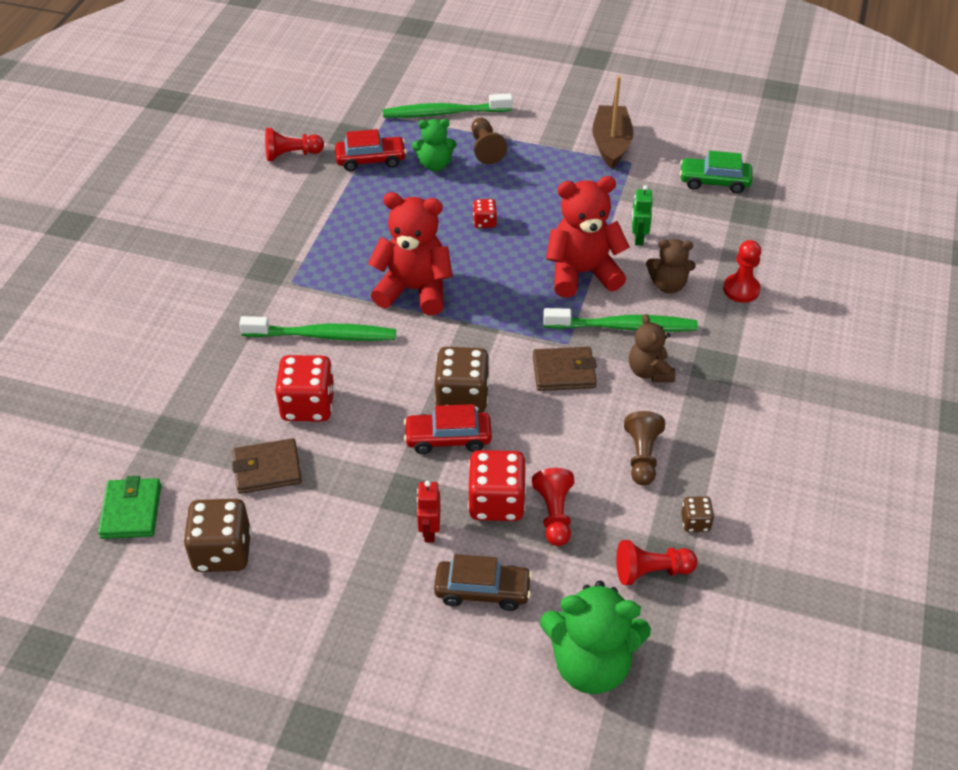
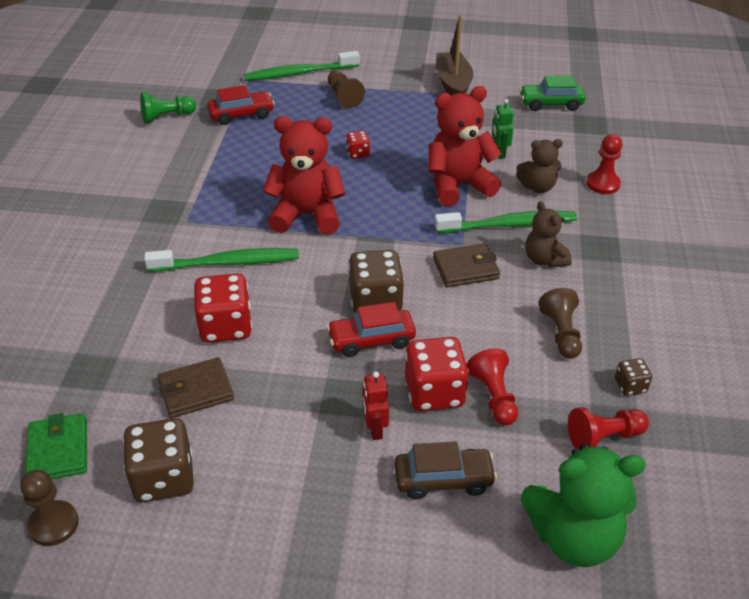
camera: 10 degrees left, 5 degrees down
(118, 581) = (54, 524): none -> brown pawn
(291, 155) = (167, 117): red pawn -> green pawn
(435, 164) = (301, 113): green teddy bear -> none

